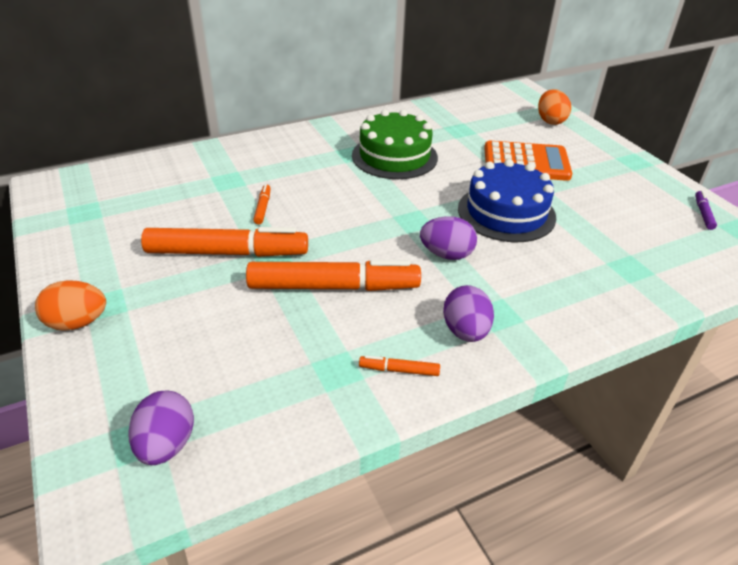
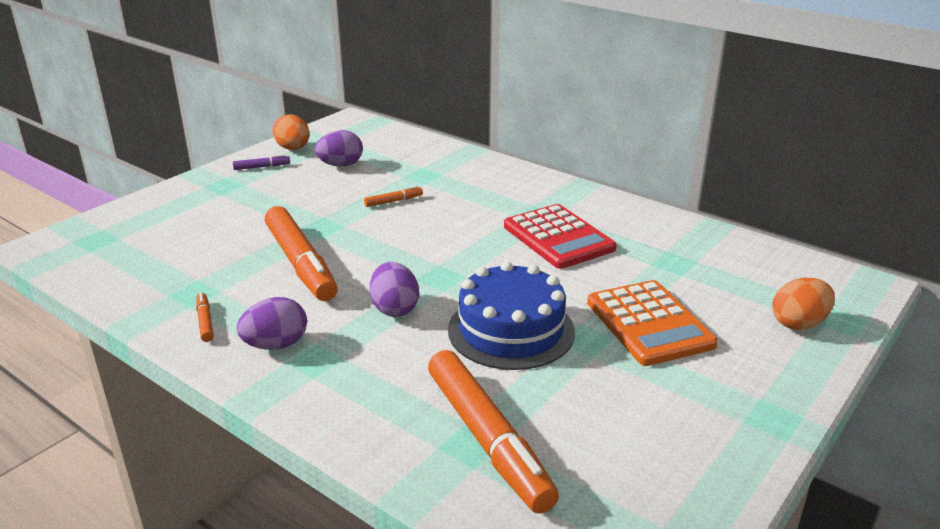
camera: 65 degrees right, 10 degrees down
(77, 323) = (199, 184): orange egg -> orange egg (293, 148)
(166, 444) = (94, 250): purple egg -> purple egg (340, 165)
(227, 253) = (315, 206): orange marker -> orange marker (488, 439)
(394, 156) = (558, 237): green cake -> red calculator
(703, 214) = (682, 507): purple marker -> purple marker (262, 167)

